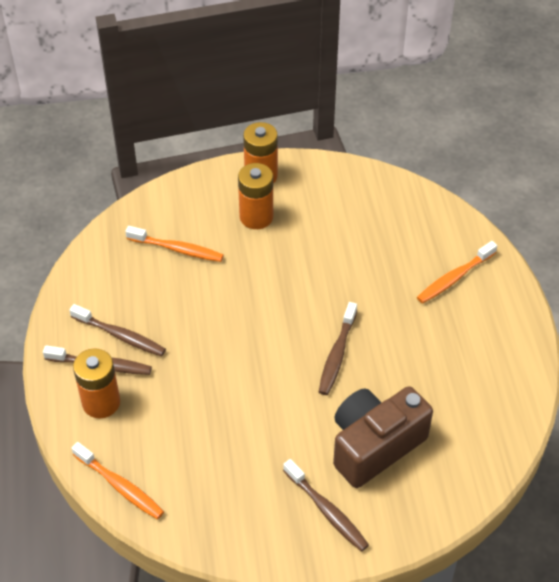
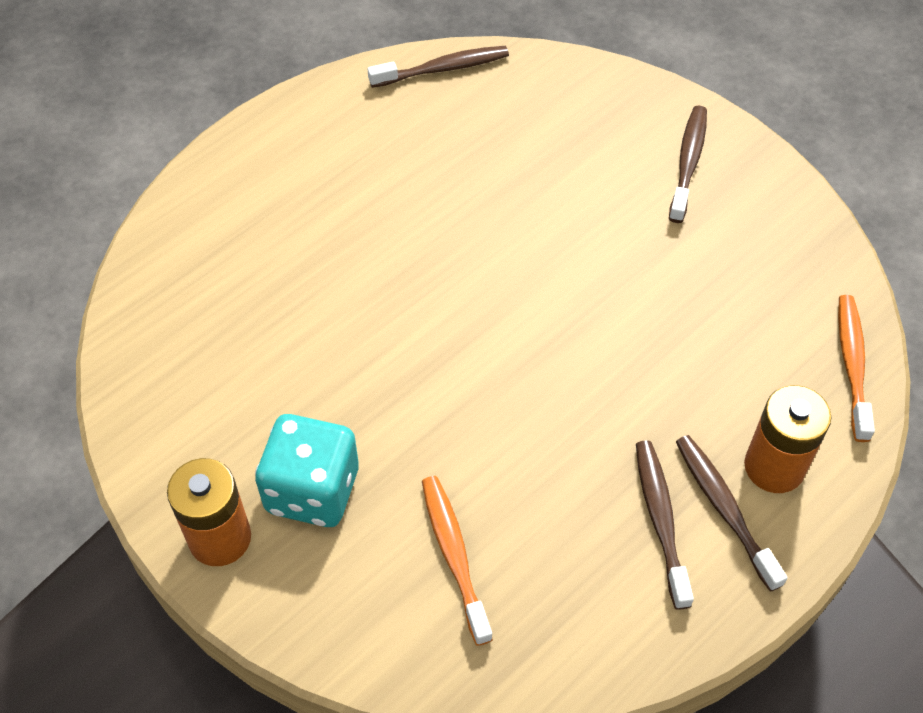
camera: 125 degrees left, 5 degrees up
(256, 217) = (312, 490): orange battery -> turquoise dice
(337, 354) = (479, 261): brown toothbrush -> brown toothbrush (443, 69)
(374, 446) = (572, 163): brown camera -> none
(454, 278) = (260, 206): orange toothbrush -> none

